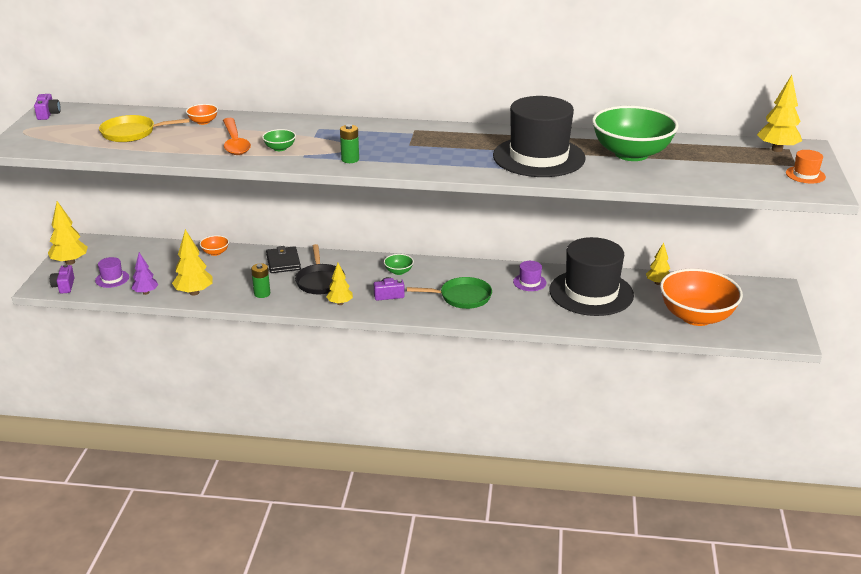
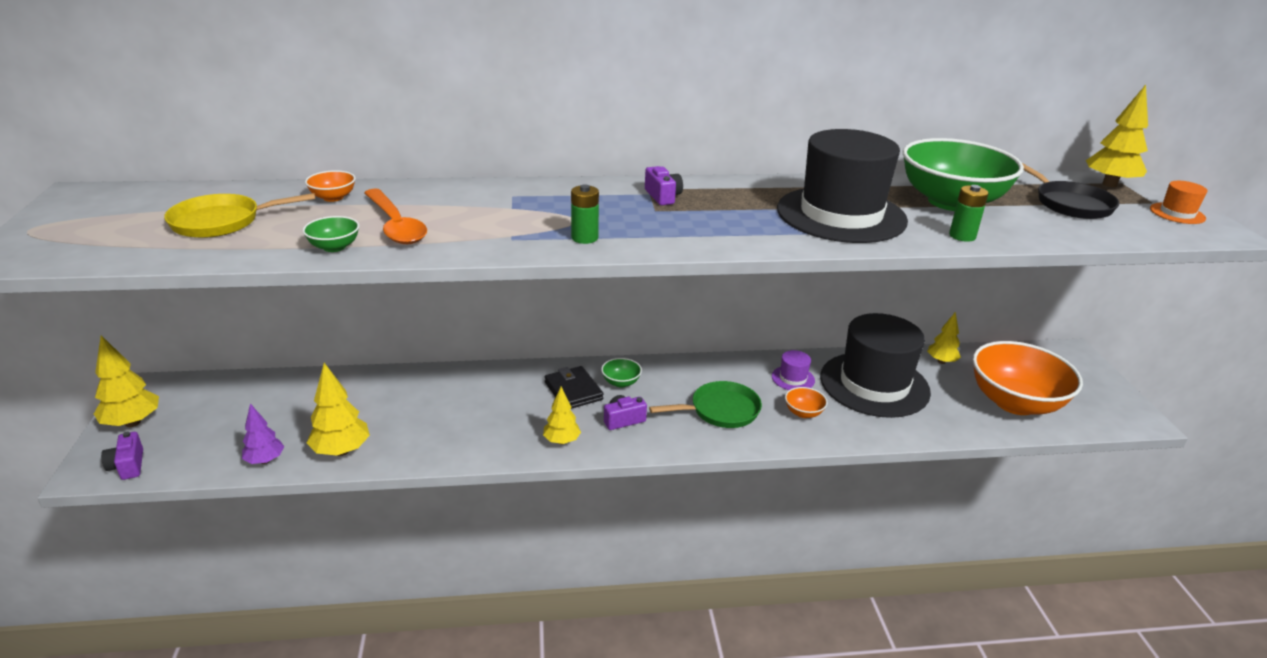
camera: 15 degrees left, 0 degrees up
(48, 114) = (71, 202): purple camera -> purple camera (663, 196)
(112, 279) = (206, 443): purple hat -> none
(215, 252) = (356, 382): orange bowl -> orange bowl (803, 413)
(262, 294) = (444, 440): green battery -> green battery (962, 236)
(280, 148) = (469, 229): green bowl -> green bowl (334, 247)
(283, 262) = (459, 386): black wallet -> black wallet (573, 391)
(320, 281) = (520, 409): black pan -> black pan (1069, 204)

